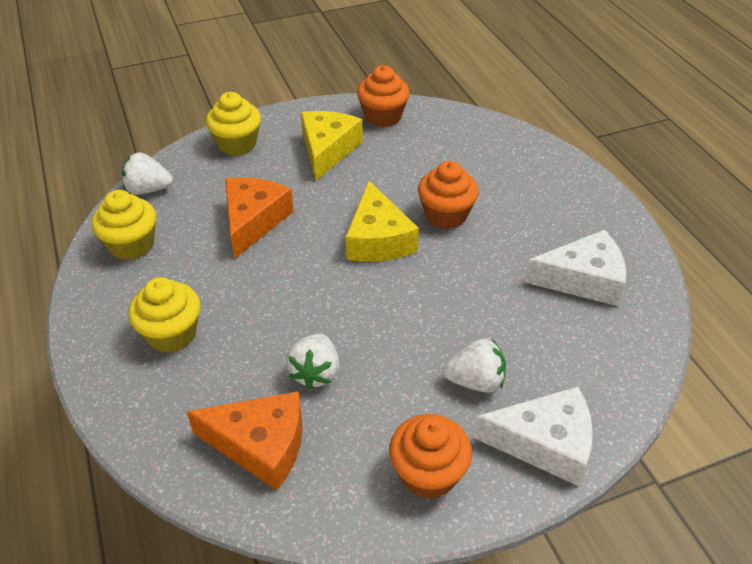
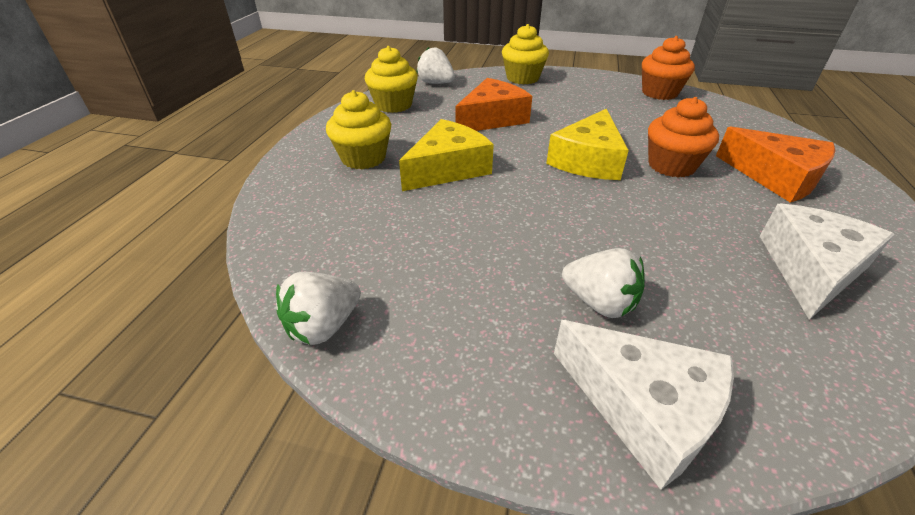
camera: 35 degrees right, 5 degrees down
(260, 445) = (345, 254): orange cheese -> orange cheese (775, 177)
(315, 373) = (444, 225): white strawberry -> white strawberry (324, 326)
(327, 150) = (592, 98): yellow cheese -> yellow cheese (448, 169)
(428, 474) = (472, 360): orange cupcake -> none
(583, 279) = (811, 269): white cheese -> white cheese turned 90 degrees counterclockwise

